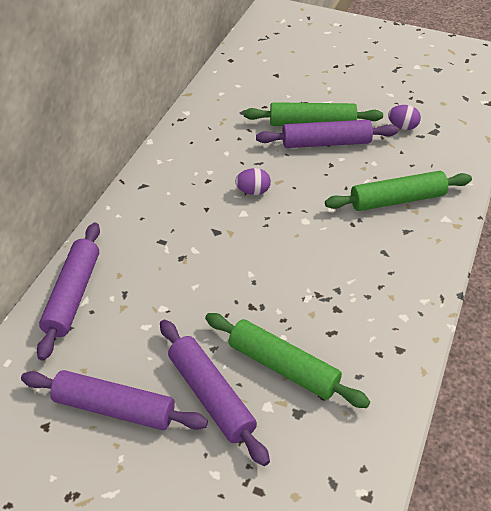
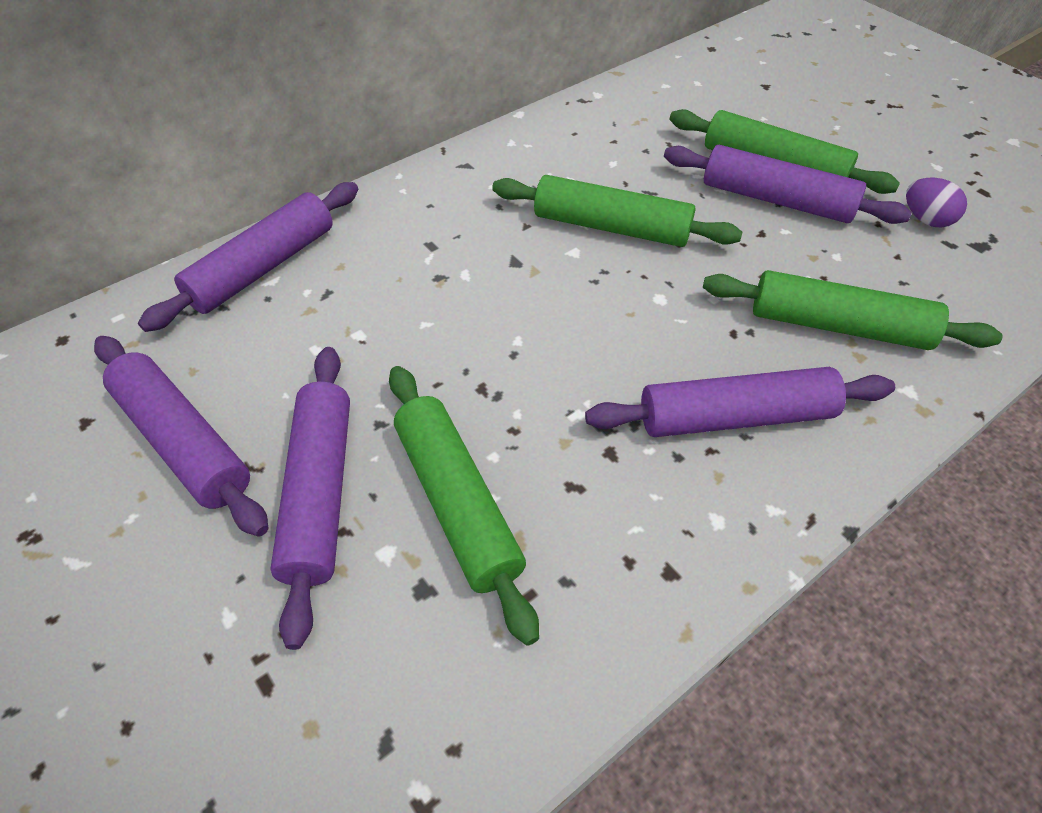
camera: 30 degrees right, 5 degrees up
(253, 191) = (611, 227): purple egg -> green rolling pin
(380, 265) = (735, 417): none -> purple rolling pin

